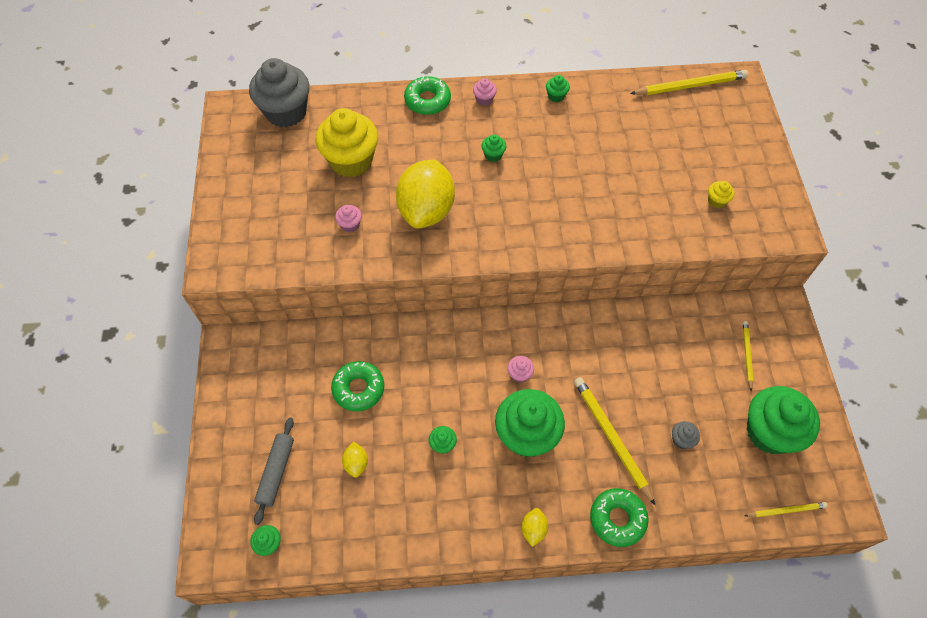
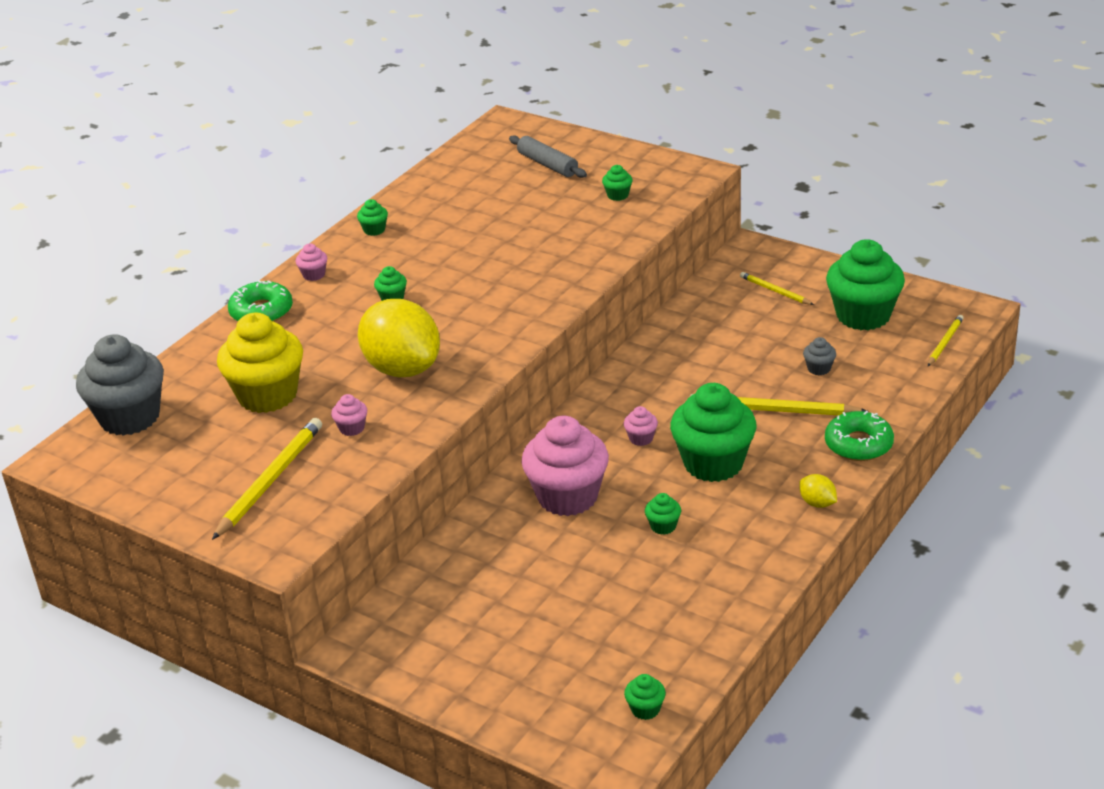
camera: 50 degrees left, 25 degrees down
(276, 472) = (563, 670): grey rolling pin -> grey rolling pin (547, 164)
(356, 463) = (619, 600): yellow lemon -> none
(358, 389) = (530, 562): green donut -> none
(432, 369) = (567, 497): none -> pink cupcake
(690, 85) = (472, 151): yellow pencil -> yellow pencil (270, 480)
(716, 201) = (618, 195): yellow cupcake -> green cupcake

